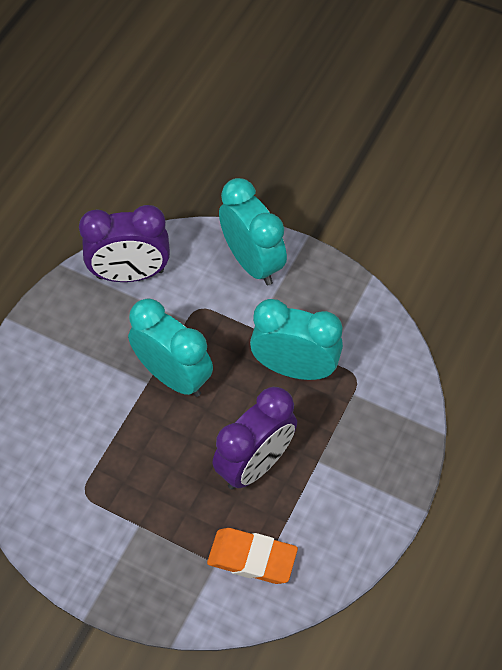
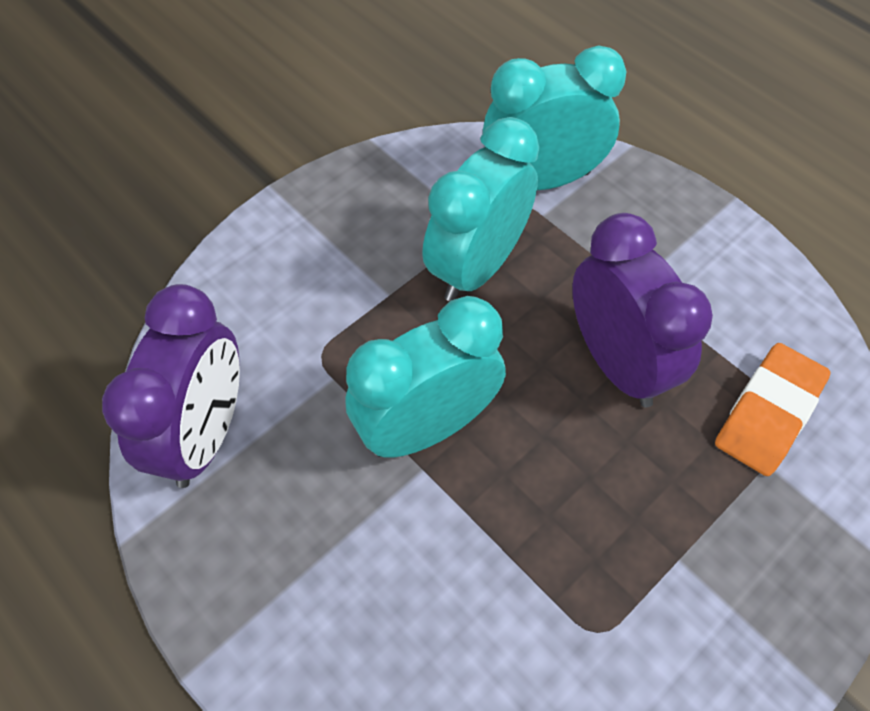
camera: 70 degrees left, 0 degrees up
(252, 262) = (276, 262): turquoise clock -> turquoise clock (542, 180)

